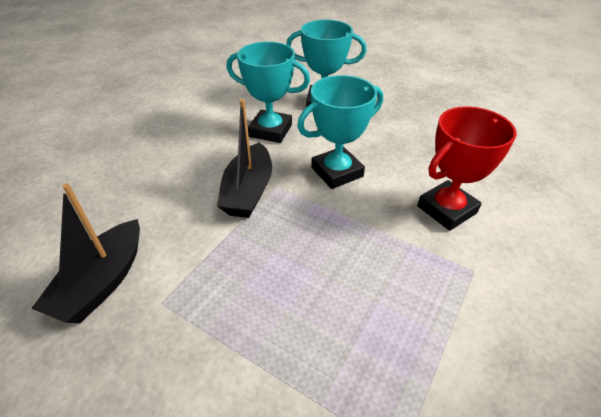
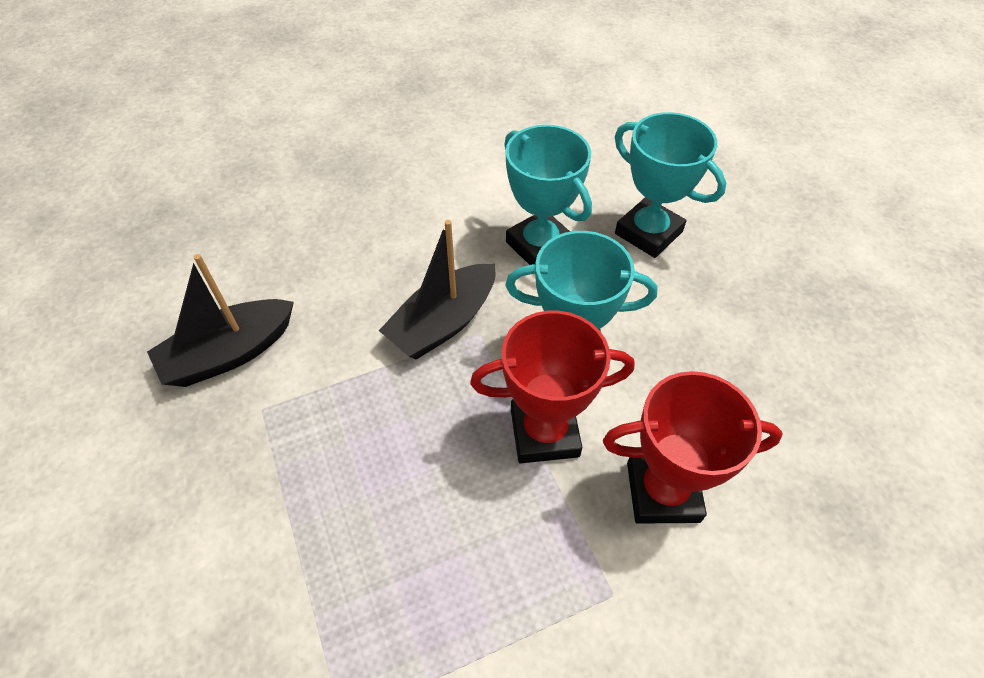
camera: 35 degrees right, 10 degrees up
(361, 215) = (544, 433): none -> red trophy

